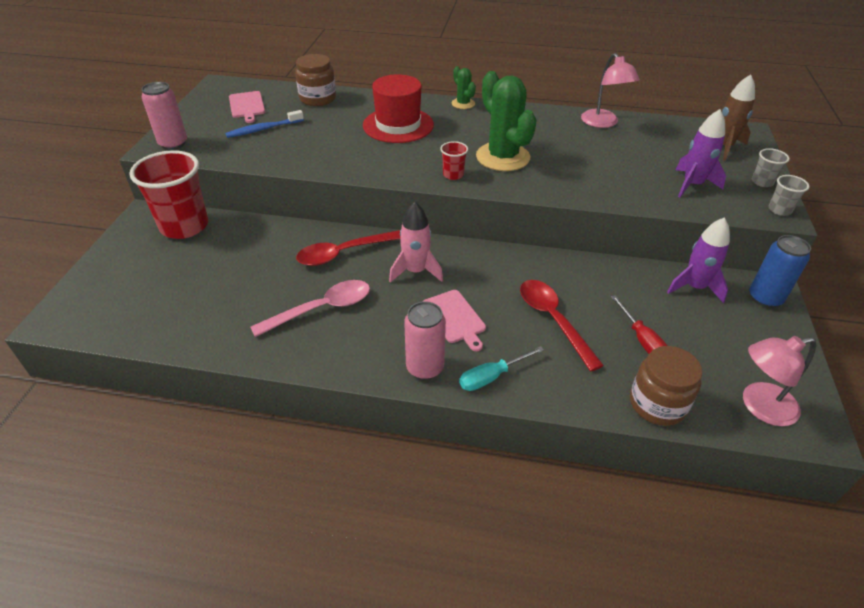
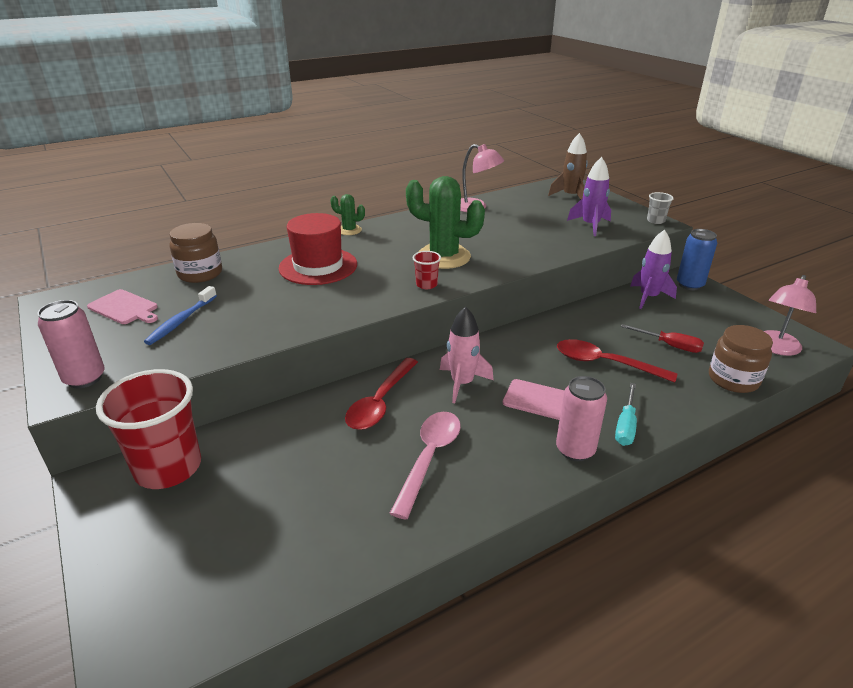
camera: 40 degrees left, 10 degrees down
(762, 182) = (623, 208): grey cup -> none

